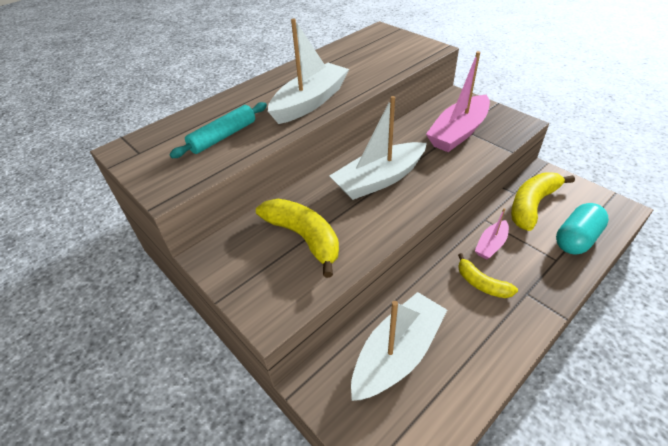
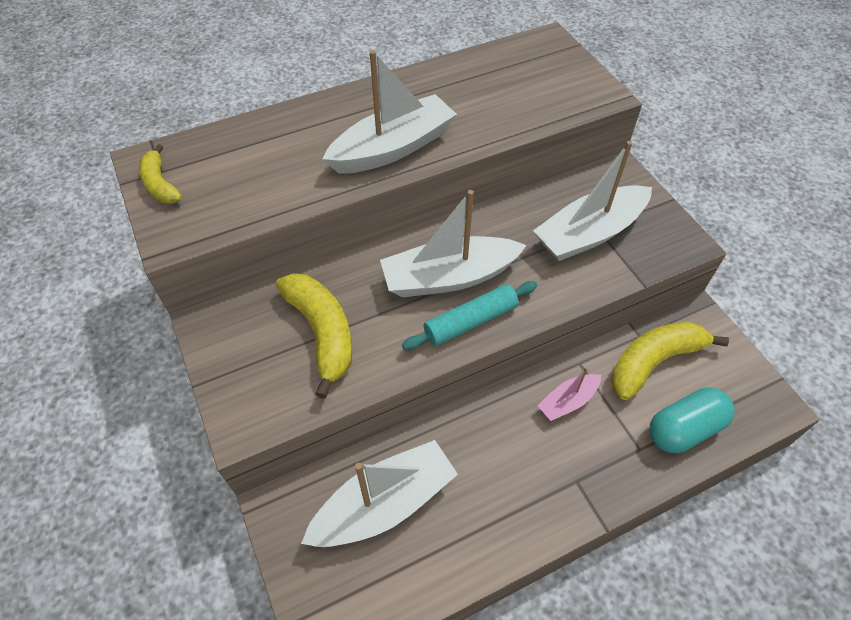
camera: 15 degrees right, 10 degrees up
(223, 136) = (265, 174): turquoise rolling pin -> turquoise rolling pin (470, 321)
(458, 132) = (589, 233): pink boat -> white boat
(482, 284) = (527, 450): yellow banana -> yellow banana (160, 184)

